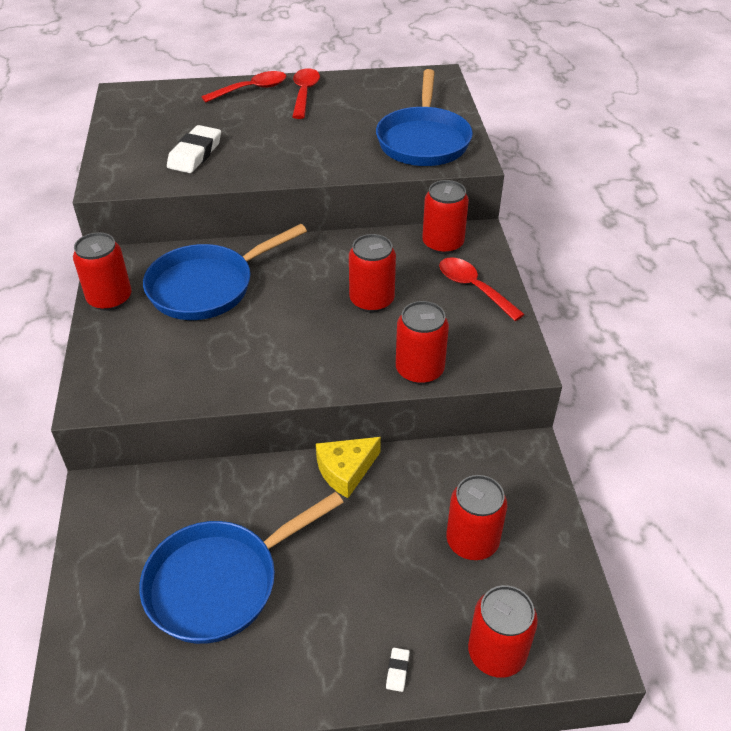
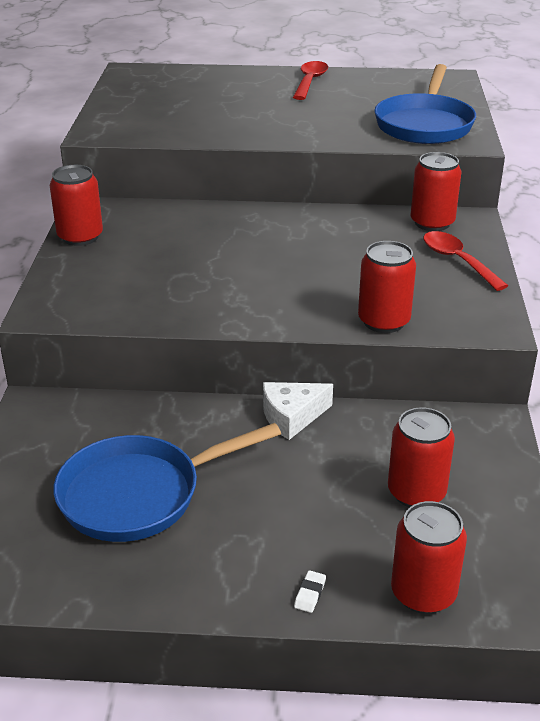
camera: 10 degrees right, 10 degrees down
(195, 154) = (188, 119): white eraser -> none
(207, 286) = (179, 236): blue pan -> none
(251, 89) = (257, 75): red spoon -> none
(346, 470) = (292, 416): yellow cheese -> white cheese
(372, 300) = (346, 261): red can -> none

